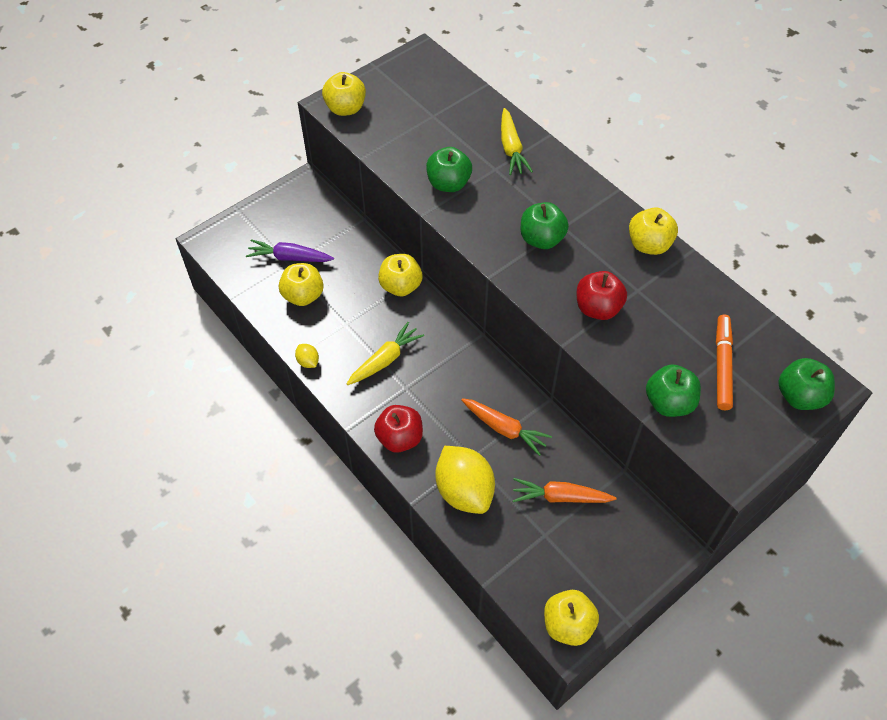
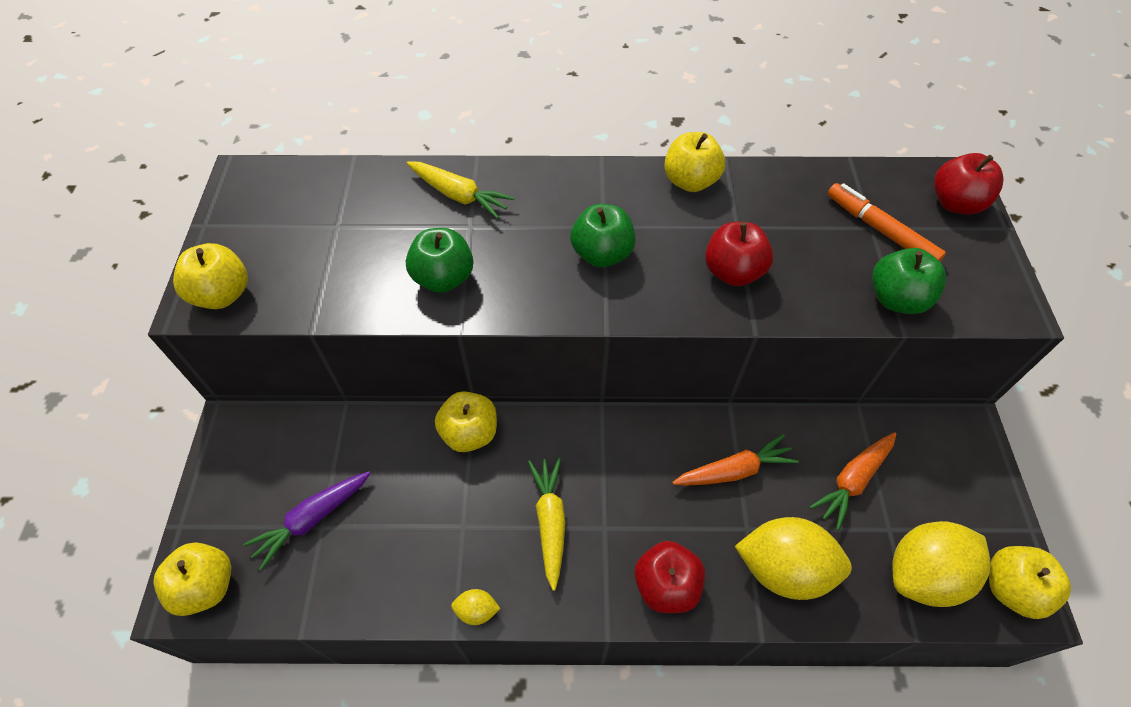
camera: 50 degrees left, 0 degrees up
(303, 295) = (380, 545): yellow apple -> yellow apple (206, 586)
(531, 569) = (923, 574): none -> yellow lemon
(799, 396) = (955, 203): green apple -> red apple

